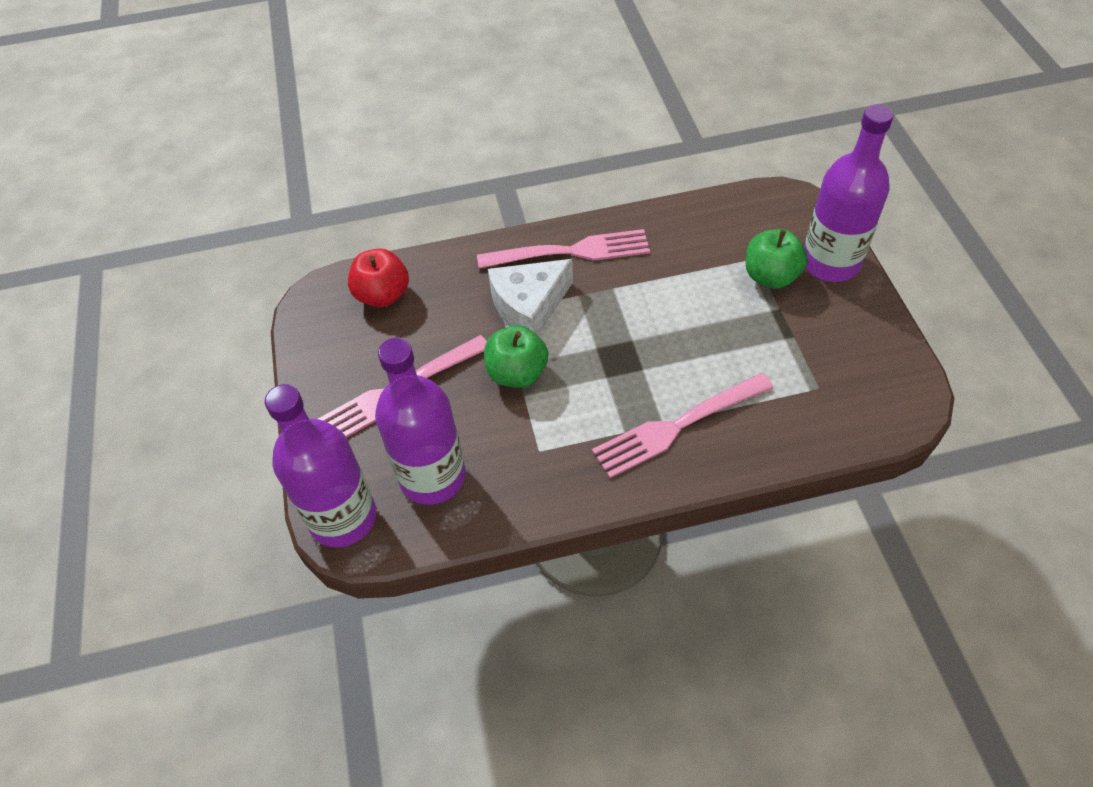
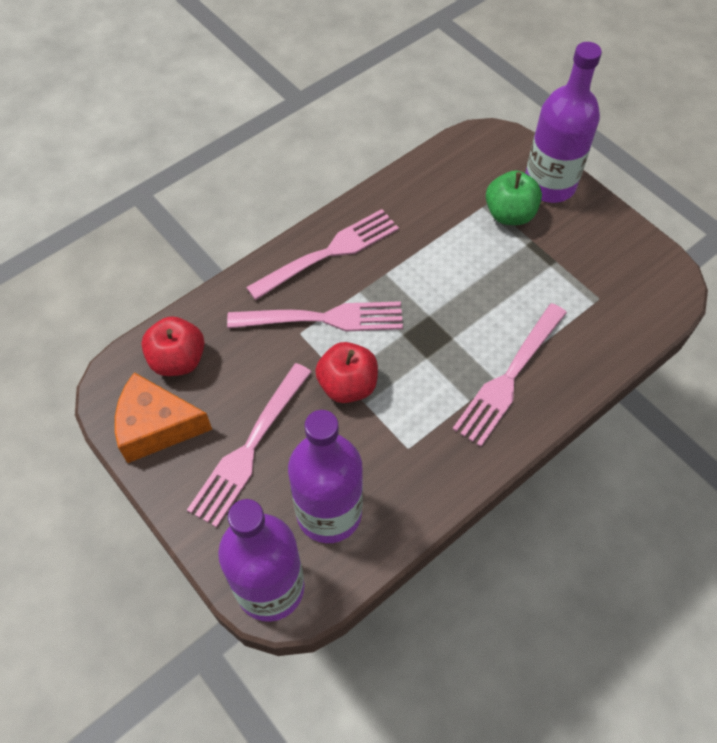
camera: 30 degrees left, 5 degrees up
(332, 343) = (156, 426): none -> orange cheese
(517, 373) = (347, 385): green apple -> red apple
(529, 306) = (322, 319): white cheese -> pink fork

